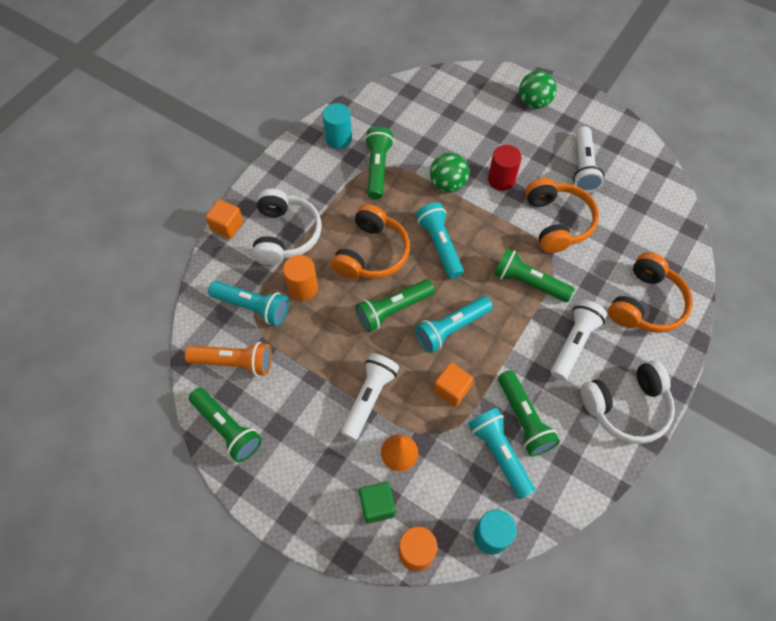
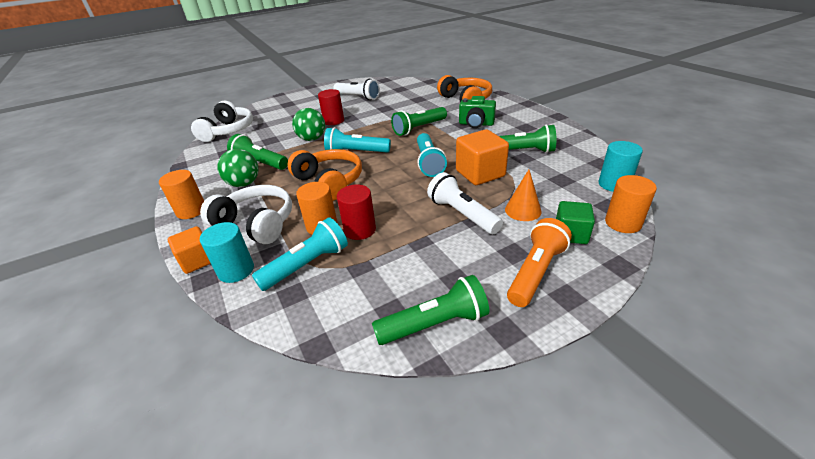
camera: 60 degrees left, 25 degrees down
(234, 362) = (358, 296): orange flashlight -> orange flashlight (535, 272)
(281, 171) = (191, 211): none -> orange cylinder
(310, 321) = (360, 230): none -> red cylinder
(338, 139) = (207, 174): turquoise cylinder -> turquoise cylinder (236, 270)
(393, 310) = (390, 183): green flashlight -> none
(451, 389) = (480, 173): orange cube -> orange cube, size x1.55
(499, 454) = (545, 166): turquoise flashlight -> none
(534, 103) = (295, 101): green ball -> green ball (244, 184)
(557, 222) = (385, 111): orange headphones -> none
(573, 343) = (476, 124): white flashlight -> green camera
(626, 407) = (531, 118): white headphones -> white headphones (228, 131)

